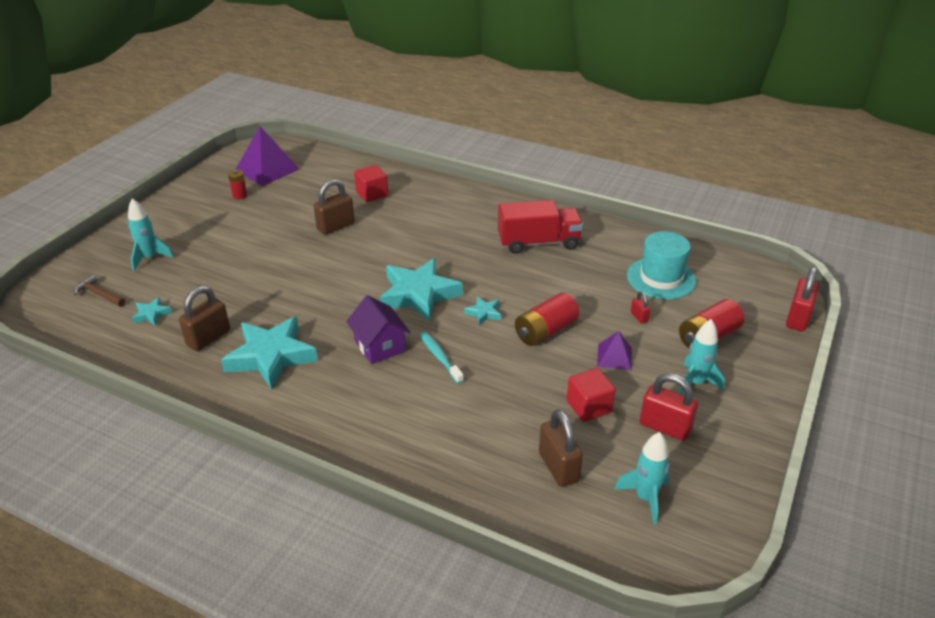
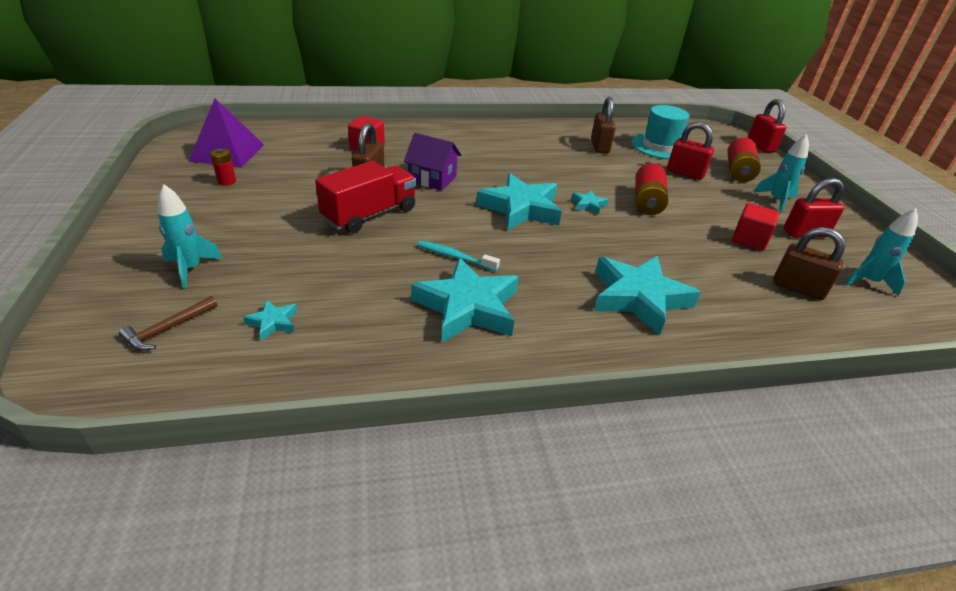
camera: 40 degrees left, 0 degrees up
(99, 294) = (167, 329): brown hammer -> brown hammer turned 45 degrees counterclockwise
(208, 338) = (377, 318): brown padlock -> brown padlock (599, 146)
(379, 346) = (549, 258): purple house -> purple house (432, 179)
(401, 407) = (639, 298): none -> turquoise star
(440, 357) = (607, 248): turquoise toothbrush -> turquoise toothbrush (455, 257)
(538, 243) = (552, 147): red truck -> red truck (370, 215)
(614, 357) = (711, 202): purple pyramid -> none
(639, 317) = (685, 173): red padlock -> red padlock, size x2.00

